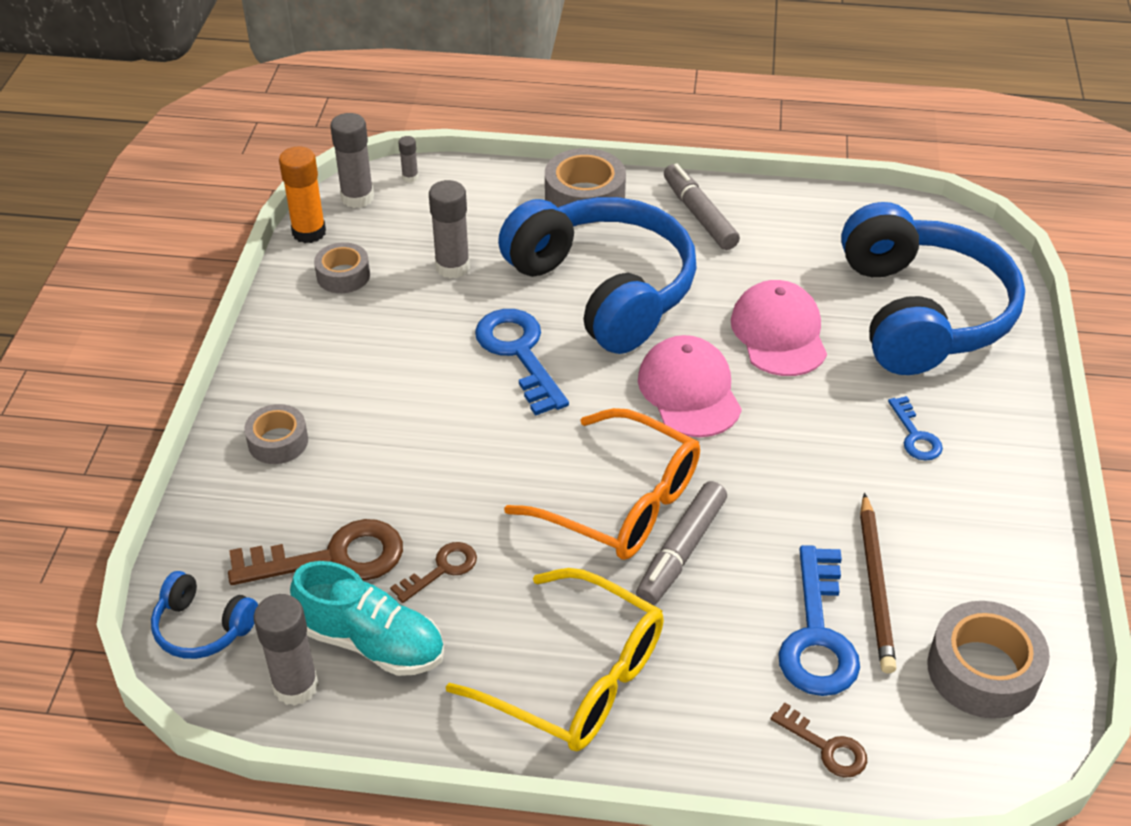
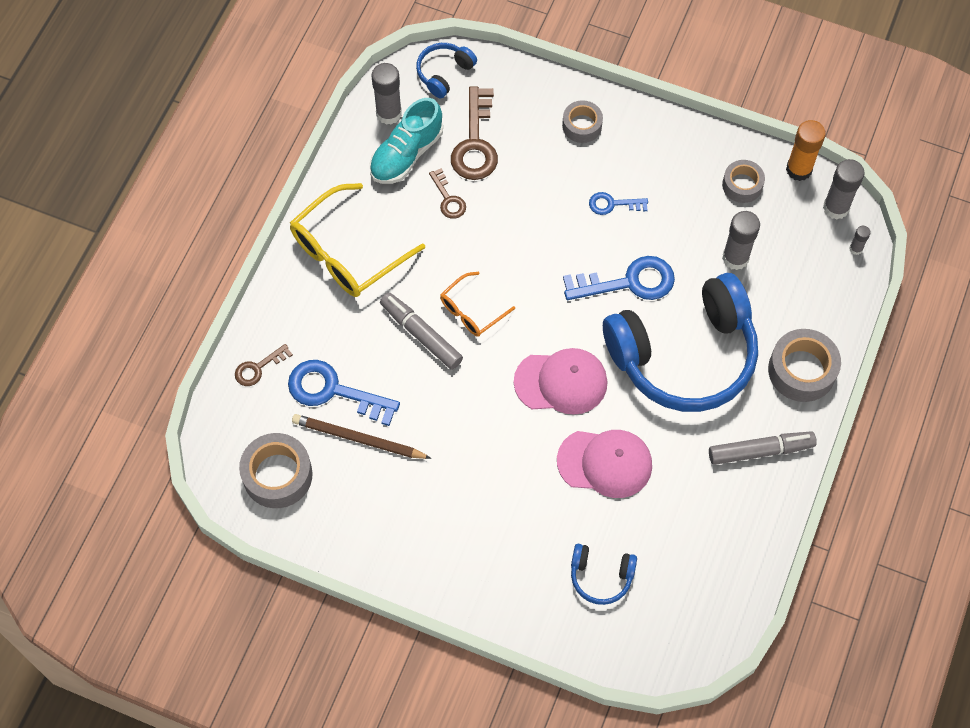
camera: 105 degrees right, 20 degrees up
(621, 502) = (471, 311): orange glasses -> orange glasses, size x0.55
(915, 435) = (476, 517): blue key -> blue key (613, 204)
(921, 313) = (601, 576): blue headphones -> blue headphones, size x0.42

